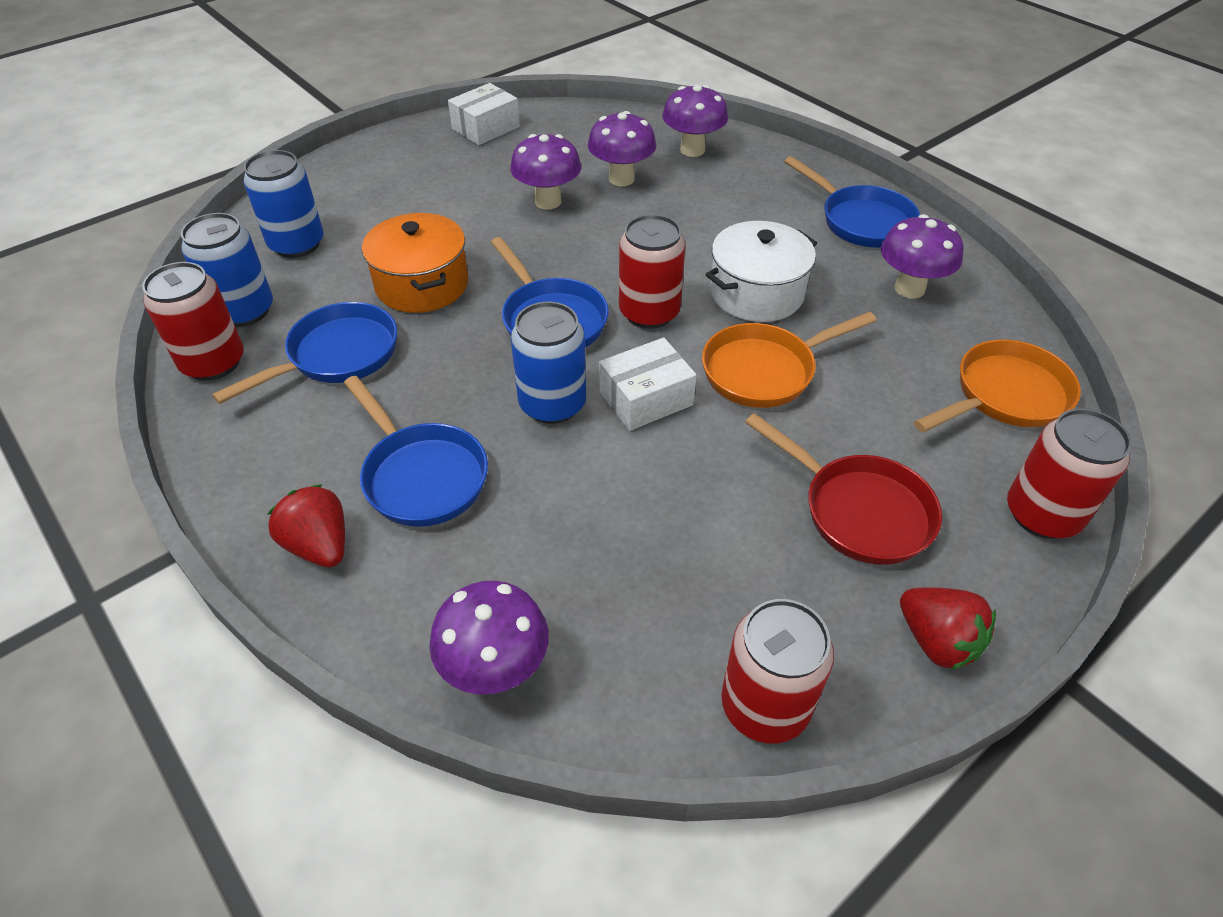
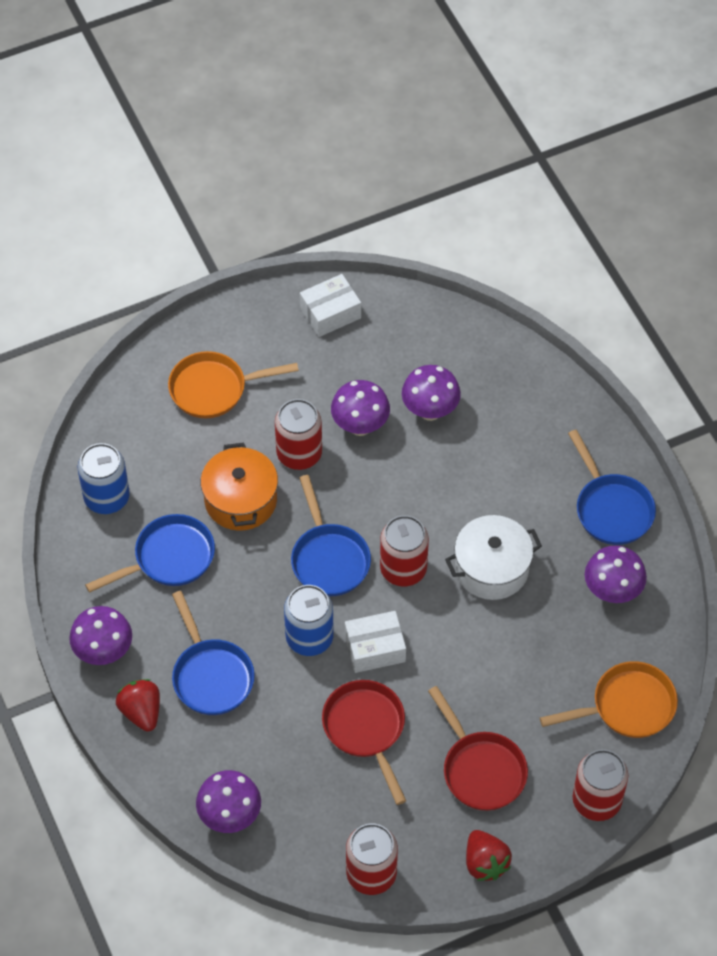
camera: 15 degrees right, 10 degrees up
(213, 362) = (83, 544): red can -> red can (299, 454)
(297, 244) = (151, 432): blue can -> none
(672, 496) = (366, 730): none -> red pan
(692, 150) = (504, 385): purple mushroom -> purple mushroom (104, 652)
(765, 370) = (467, 644): orange pan -> orange pan (214, 389)

